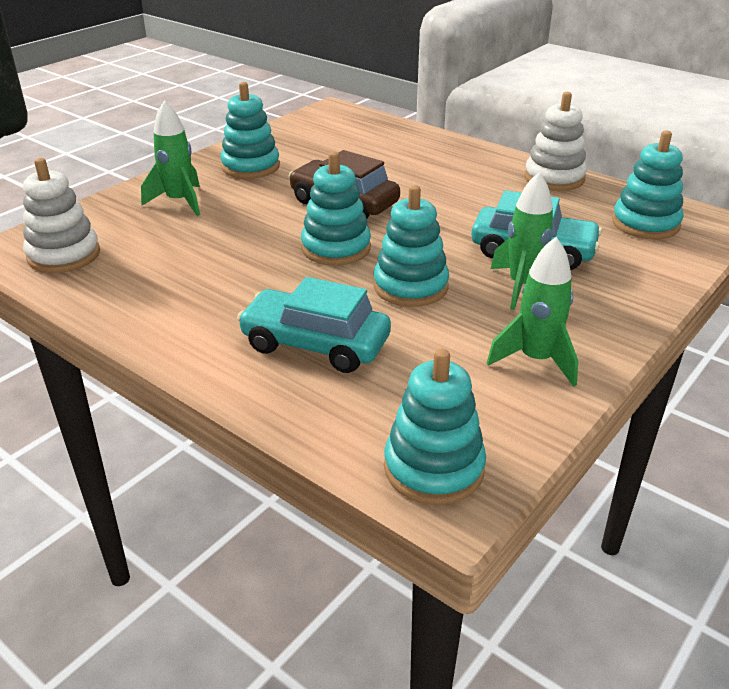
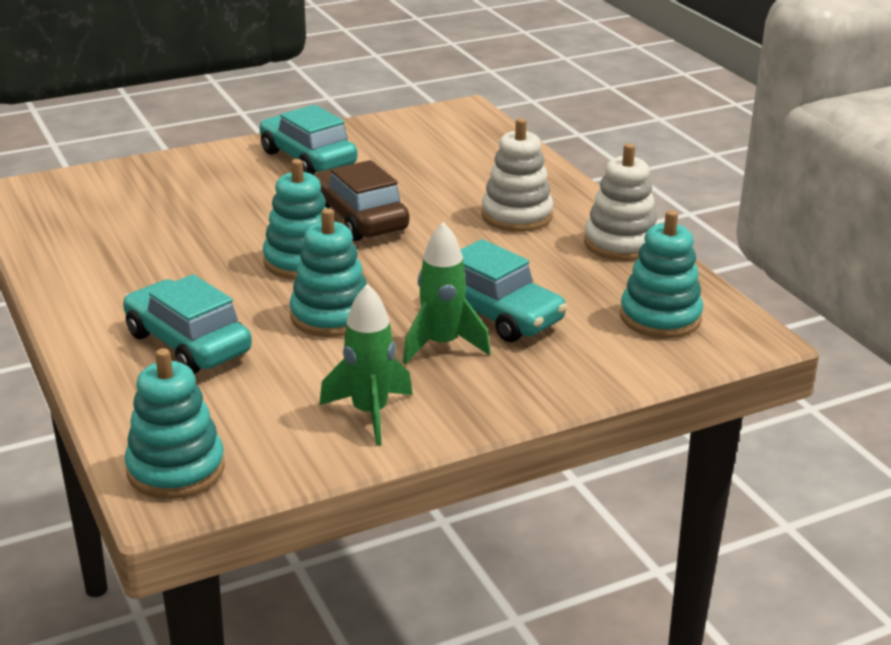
camera: 25 degrees right, 5 degrees down
(64, 255) = (56, 208): white stacking toy -> white stacking toy (517, 216)
(179, 202) = (203, 180): green rocket -> none
(250, 167) = (308, 159): turquoise stacking toy -> turquoise car

